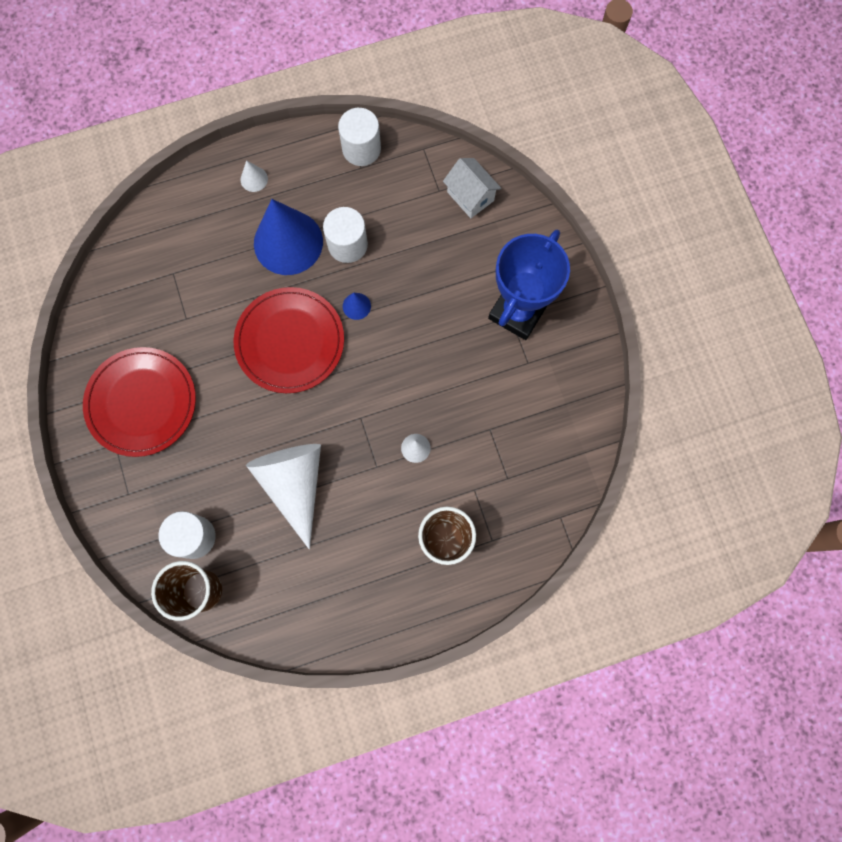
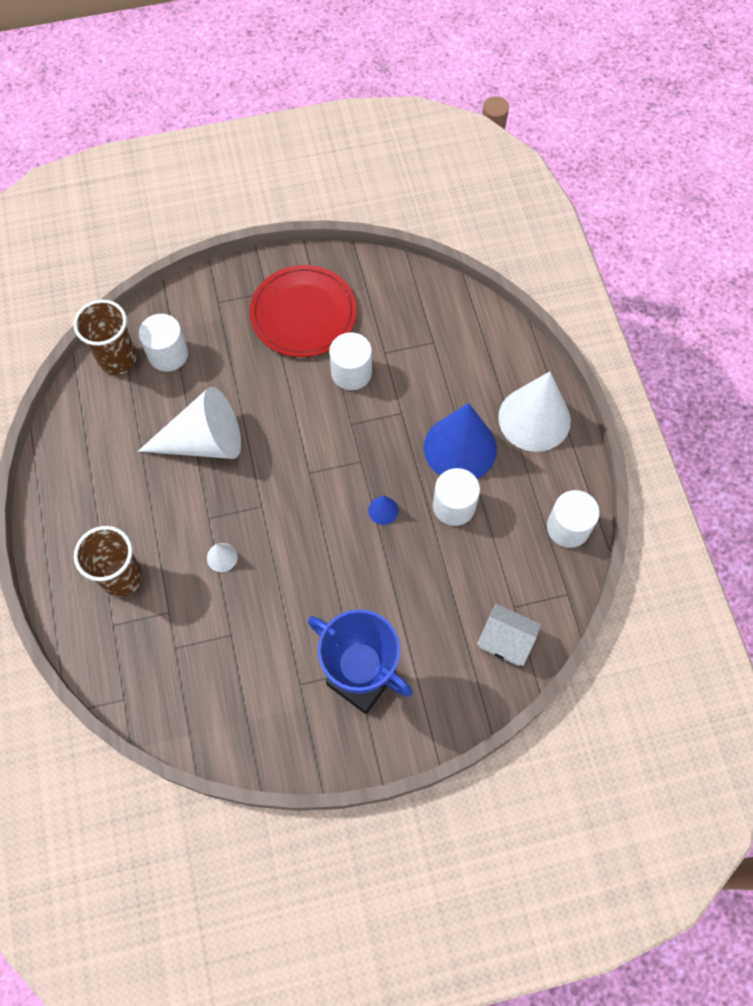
camera: 95 degrees right, 10 degrees down
(210, 348) = (351, 373): none -> white cylinder
(254, 179) = (534, 418): white cone -> white cone, size x2.48
(290, 341) = (350, 444): red plate -> none
(470, 196) = (505, 641): white house -> white house turned 60 degrees clockwise

